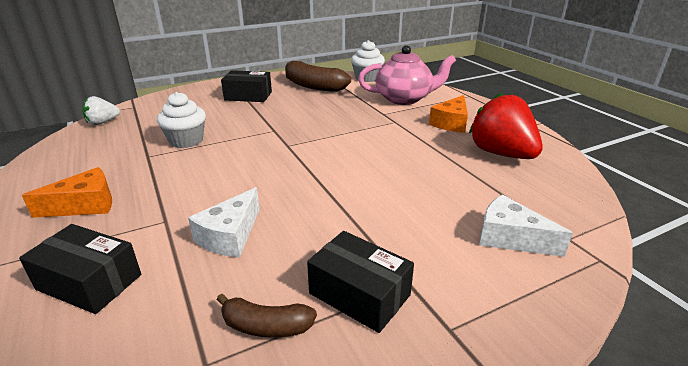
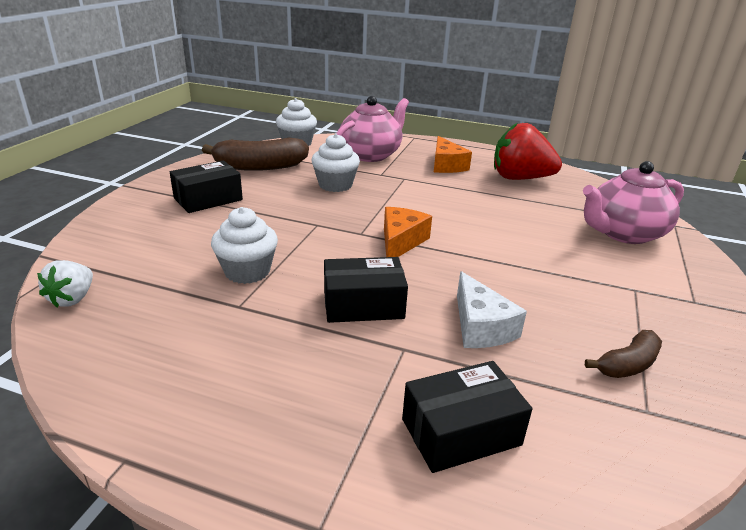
camera: 45 degrees left, 0 degrees up
(85, 205) = (290, 385): orange cheese -> orange cheese (401, 242)
(336, 111) = (335, 185): none -> white cupcake
(359, 294) = (628, 312): black box -> black box (363, 305)
(510, 238) = (623, 233): white cheese -> pink teapot

